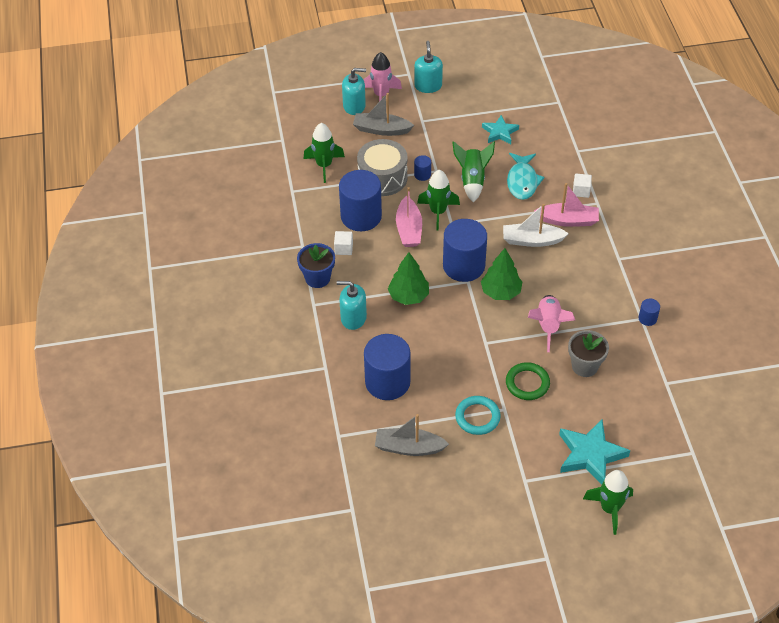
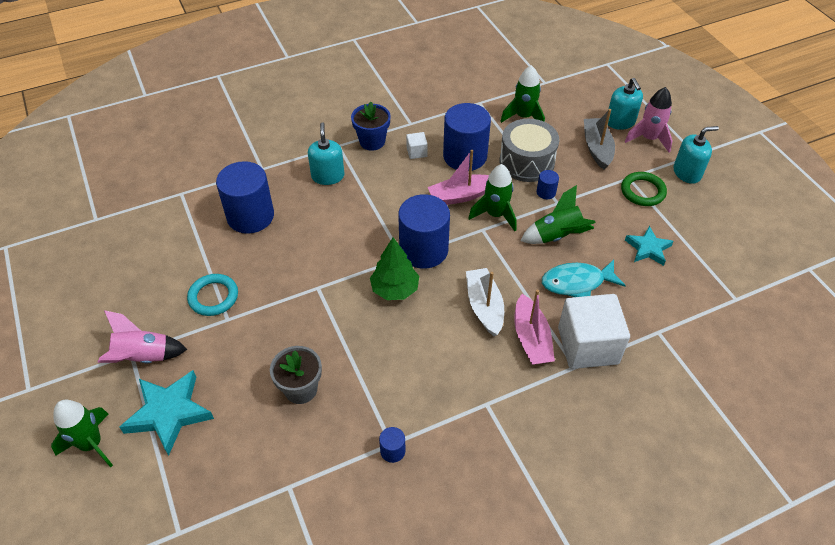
camera: 75 degrees right, 0 degrees up
(408, 296) = (367, 212): green tree -> none
(409, 447) = (170, 247): grey boat -> none
(527, 383) = (266, 335): green ring -> green ring (642, 191)
(548, 326) = (355, 342): pink rocket -> pink rocket (143, 357)
(581, 191) = (588, 345): white cube -> white cube, size x2.32

